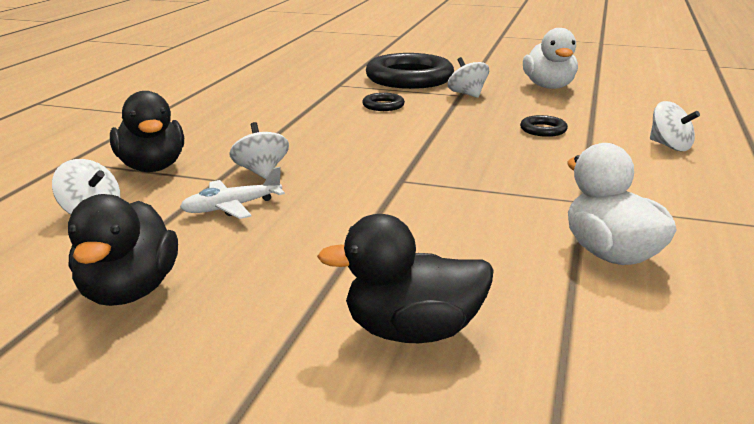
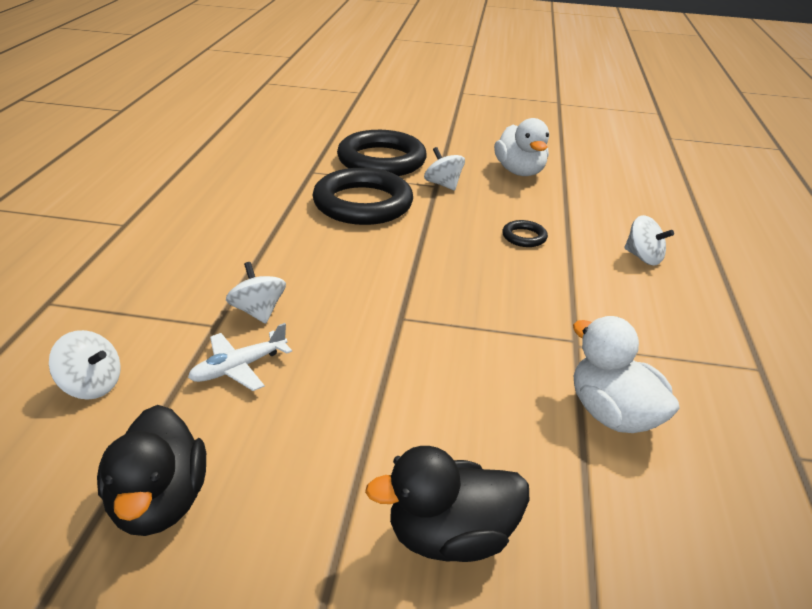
camera: 10 degrees left, 10 degrees up
(152, 167) = (141, 309): black duck -> none
(383, 105) = (363, 204): black ring -> black ring, size x2.34

